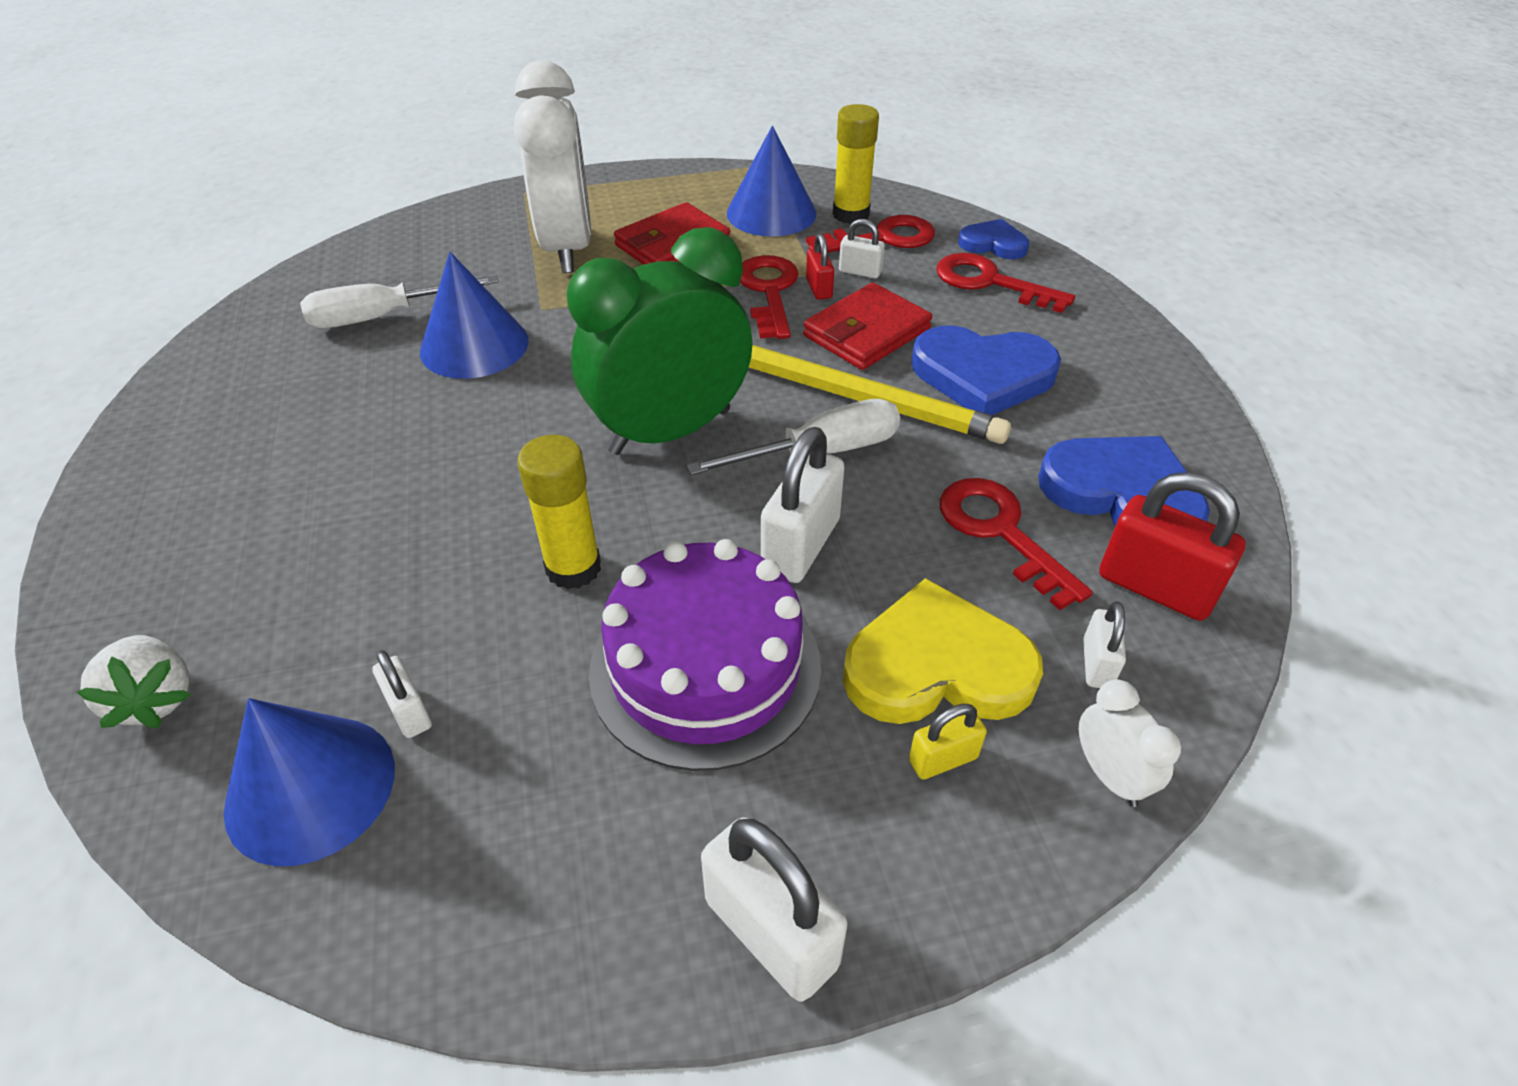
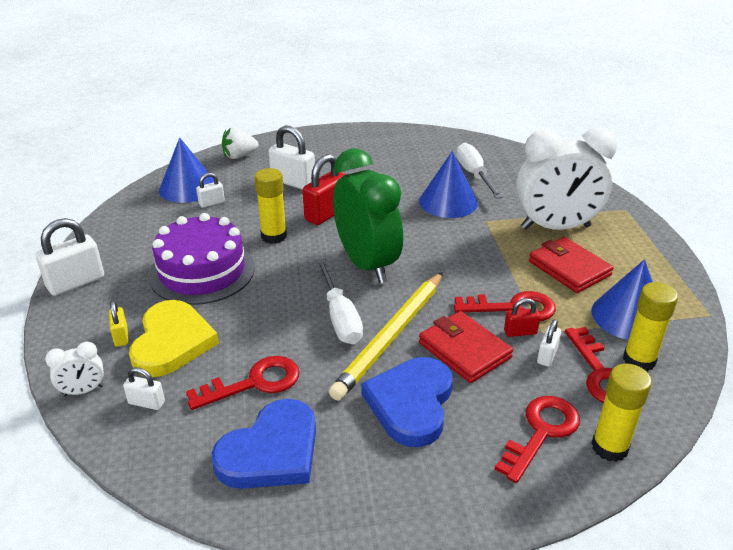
camera: 95 degrees right, 10 degrees down
(801, 545) = (267, 304): white padlock -> white padlock (293, 182)
(993, 244) = (609, 447): blue heart -> yellow glue stick
(1155, 587) = (188, 444): red padlock -> red padlock (326, 214)

